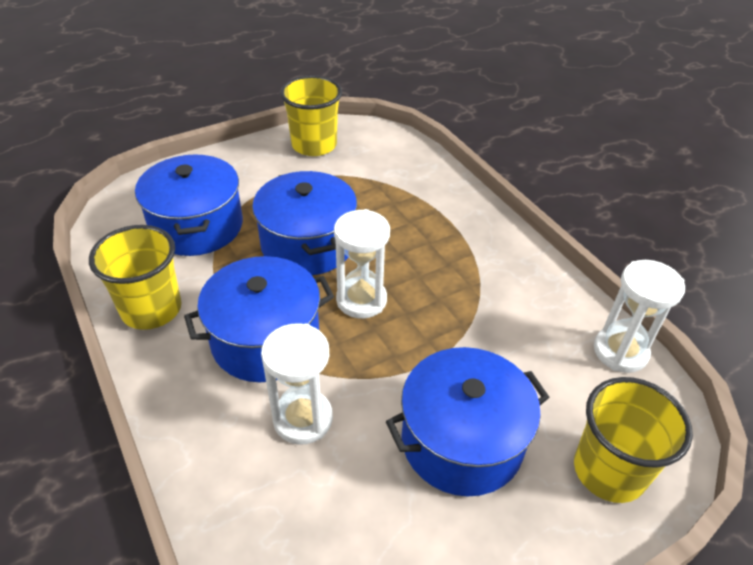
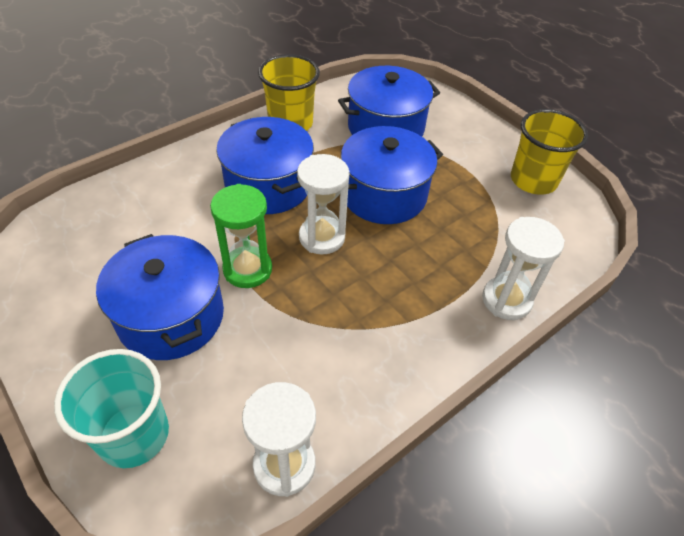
camera: 80 degrees right, 5 degrees up
(303, 419) = (194, 216): white hourglass -> white hourglass (506, 300)
(399, 367) = (247, 269): none -> green hourglass
(609, 470) = (134, 435): yellow cup -> turquoise cup

